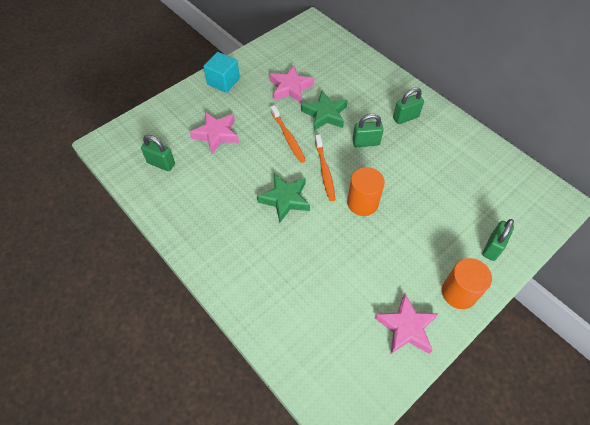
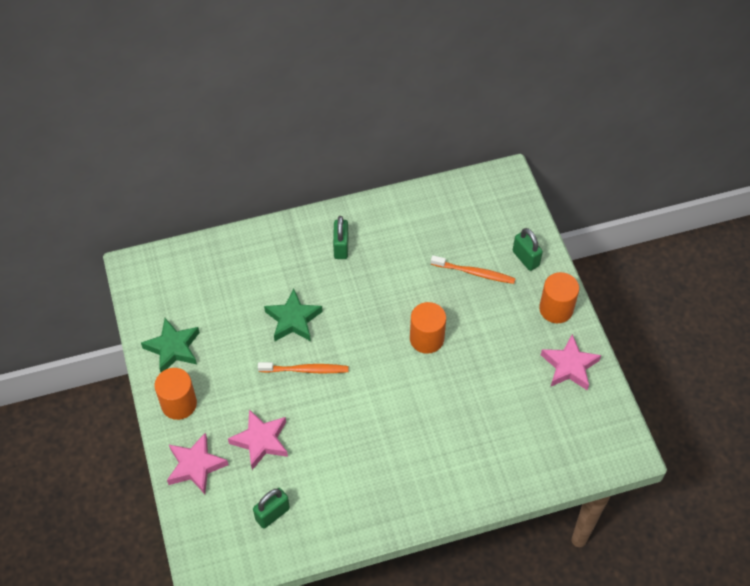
camera: 65 degrees left, 0 degrees up
(223, 81) = (179, 404): turquoise cube -> orange cylinder
(285, 199) = (387, 406): green star -> green star (173, 348)
(290, 88) = (233, 337): pink star -> pink star (195, 466)
(324, 171) = (370, 354): orange toothbrush -> orange toothbrush (475, 273)
(366, 142) = (354, 300): green padlock -> none

